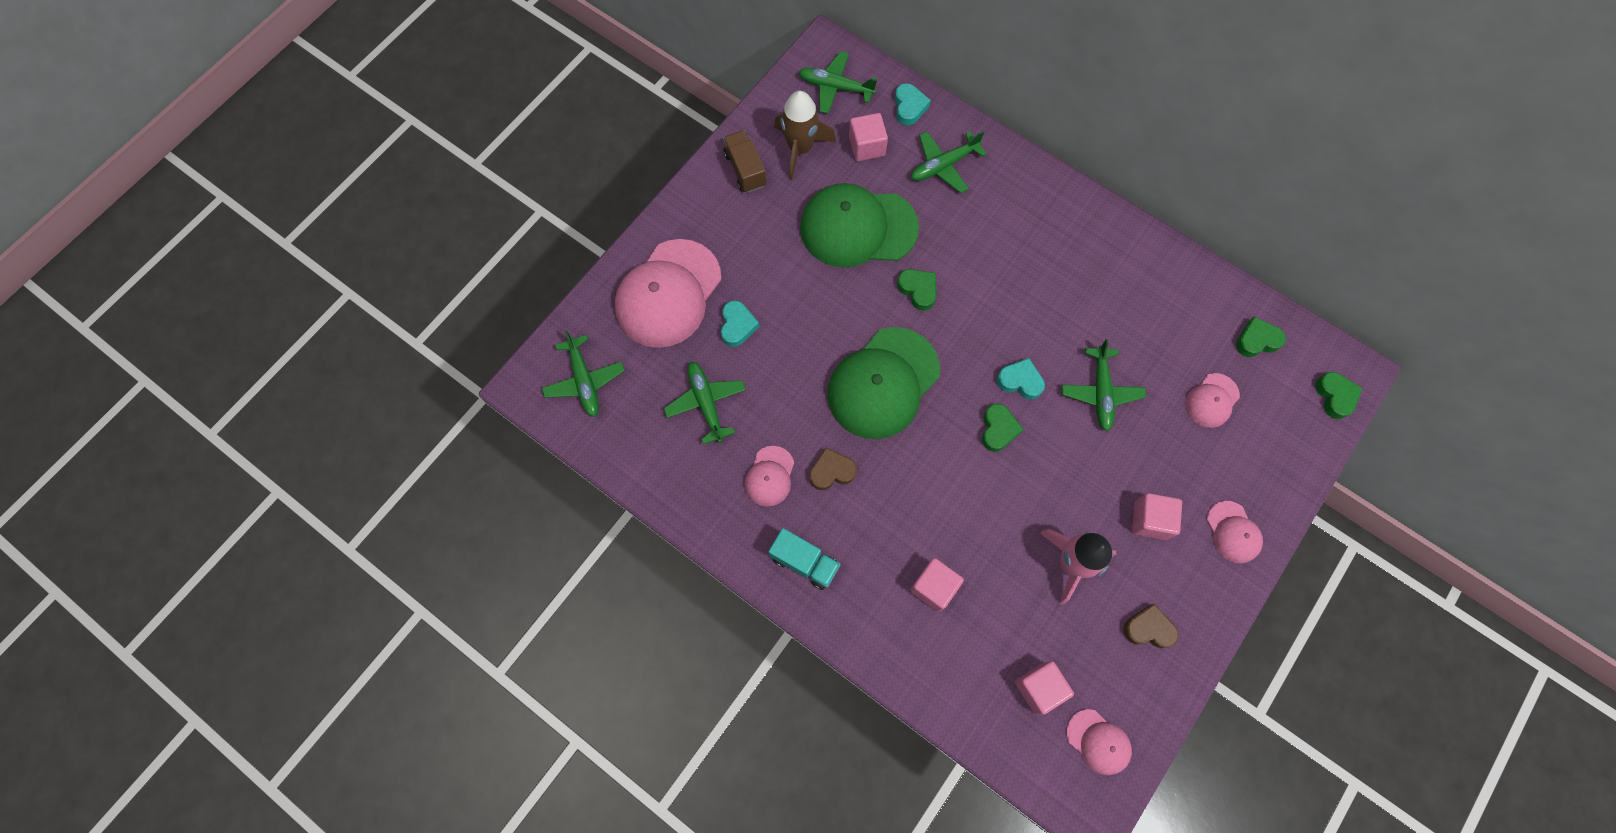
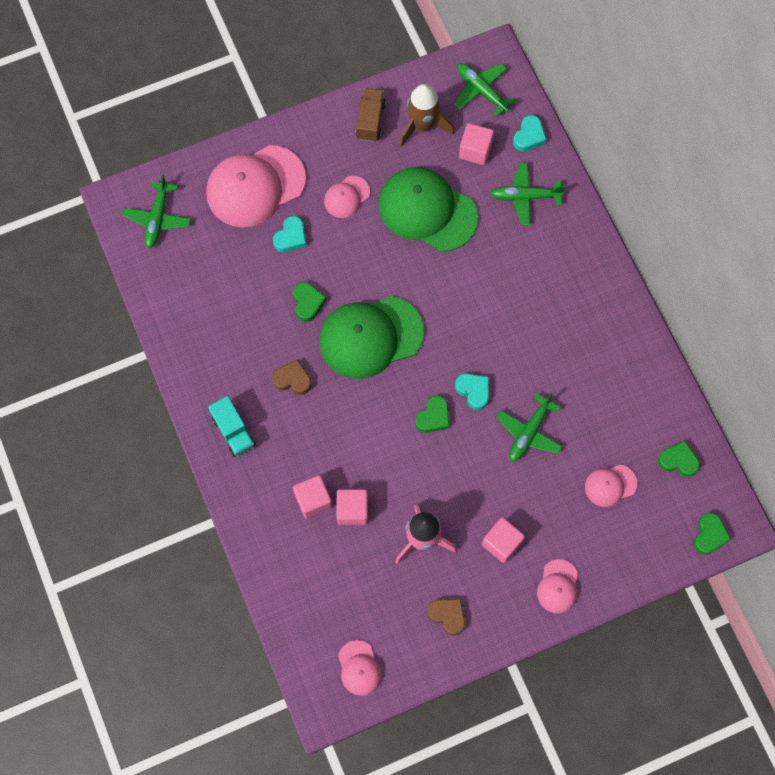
camera: 30 degrees right, 0 degrees up
(706, 403) = (233, 281): green plane -> none
(770, 476) = (246, 358): pink cap -> pink cap (347, 197)
(918, 290) = (442, 282): green heart -> green heart (308, 303)
(1039, 688) = (342, 609): pink cube -> pink cube (352, 510)

